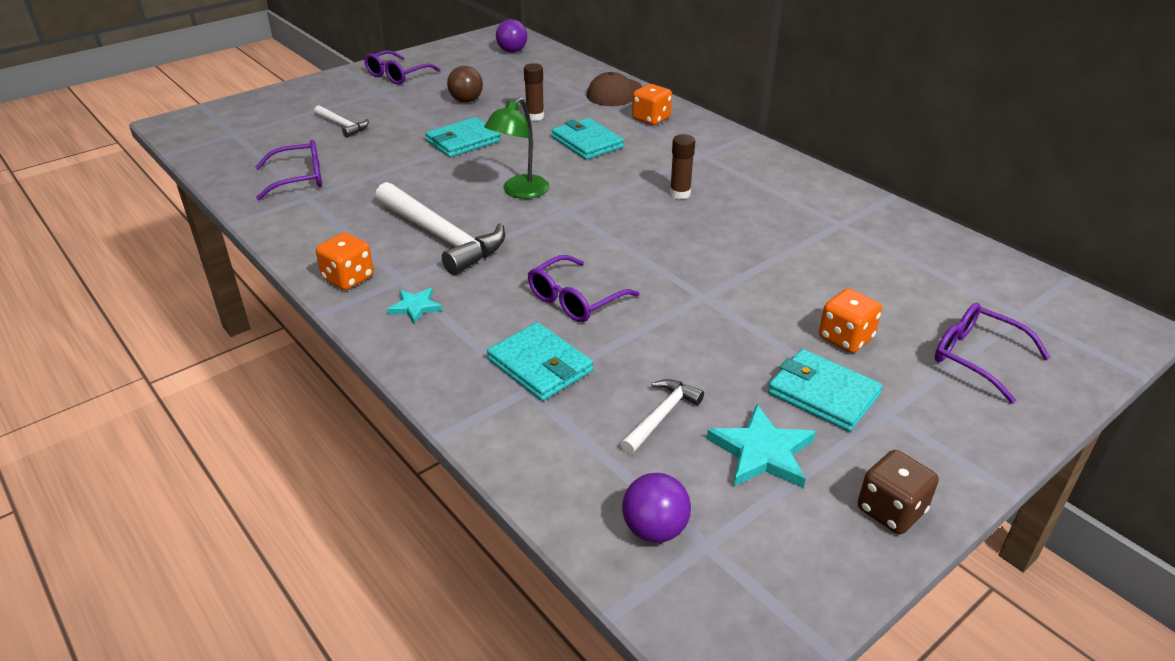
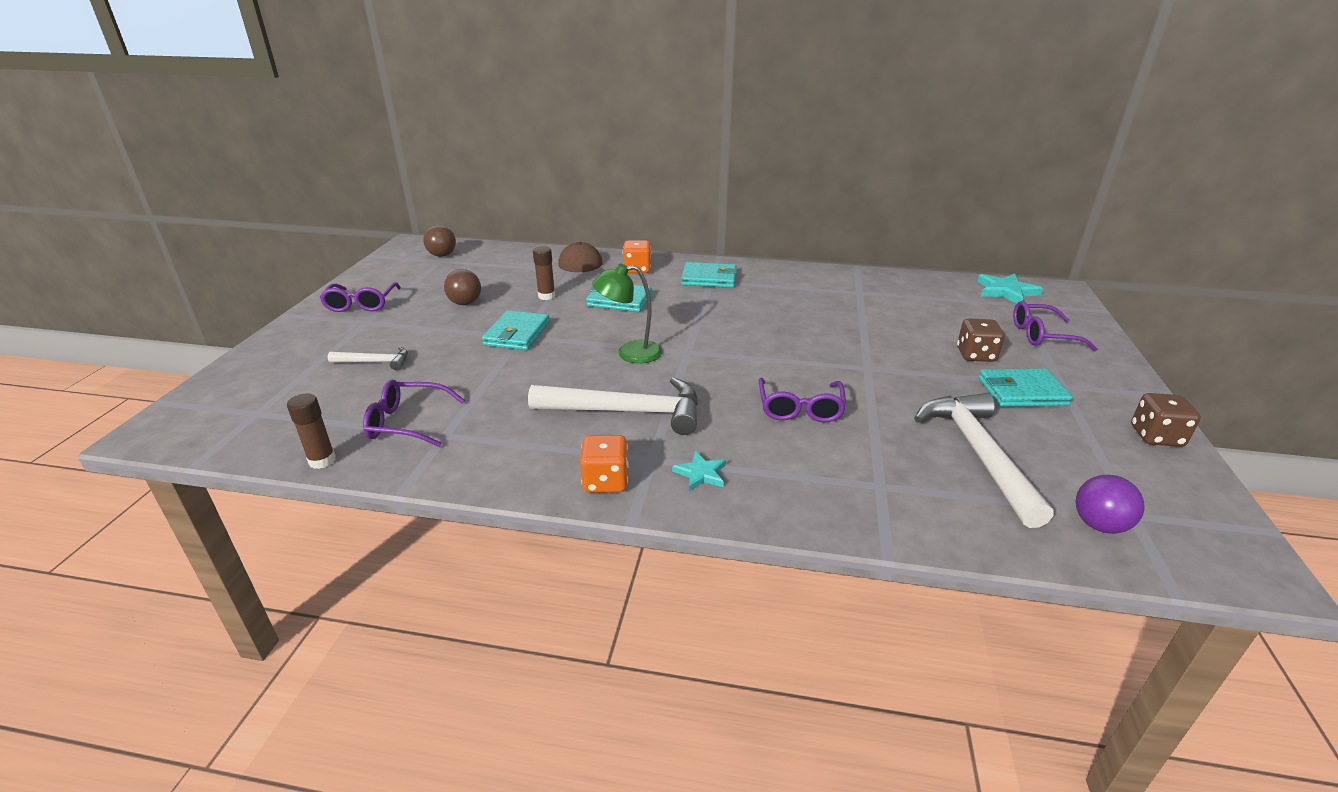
camera: 40 degrees left, 5 degrees down
(299, 178) = (407, 422): purple glasses -> purple glasses turned 120 degrees counterclockwise
(512, 51) = (442, 255): purple ball -> brown ball
(520, 192) = (630, 353): green lamp -> green lamp turned 90 degrees clockwise
(540, 365) = (858, 465): turquoise wallet -> turquoise wallet (709, 278)
(661, 416) = (978, 454): white hammer -> white hammer, size x1.97
(680, 194) = (741, 310): brown glue stick -> brown glue stick (322, 460)
(762, 452) = (1057, 442): turquoise star -> turquoise star (1006, 291)
(845, 338) = (975, 355): orange dice -> brown dice

